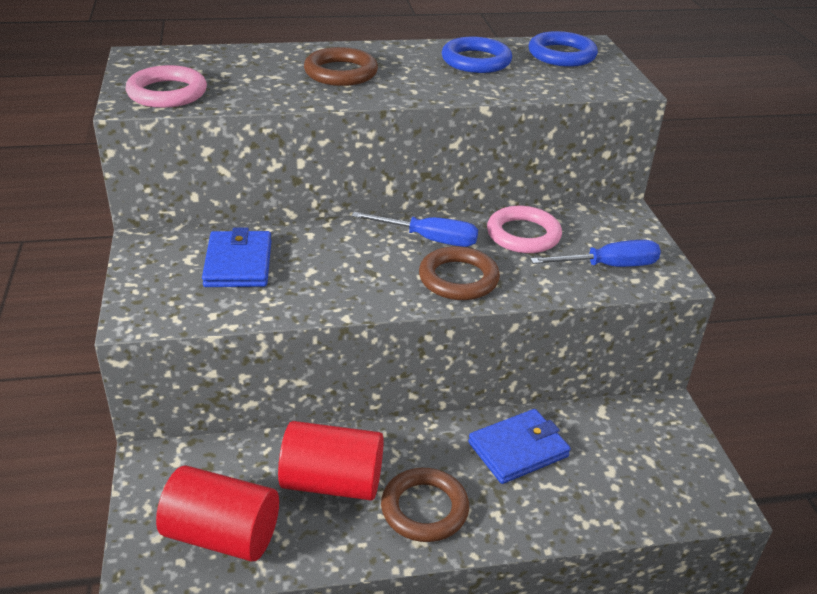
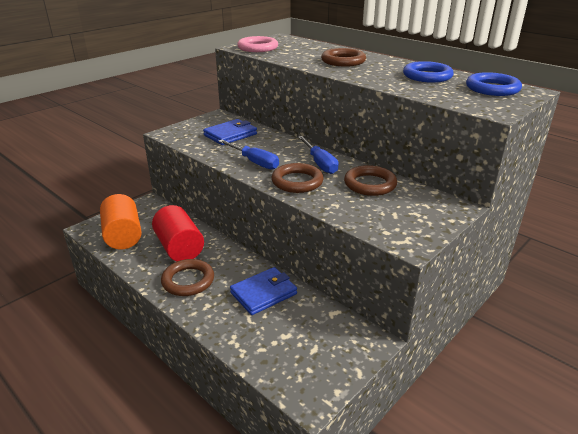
camera: 55 degrees right, 5 degrees down
(222, 535) = (123, 235): red cylinder -> orange cylinder
(518, 449) = (263, 293): blue wallet -> blue wallet turned 60 degrees counterclockwise
(523, 235) = (370, 184): pink ring -> brown ring
(609, 266) = (385, 219): blue screwdriver -> blue screwdriver (254, 162)

